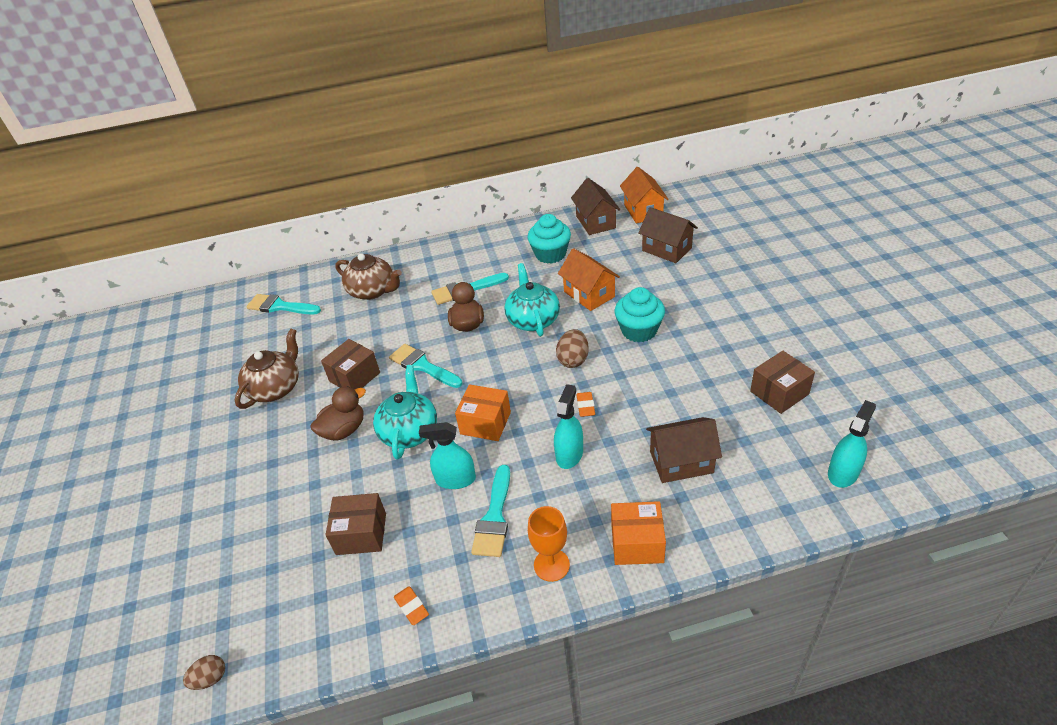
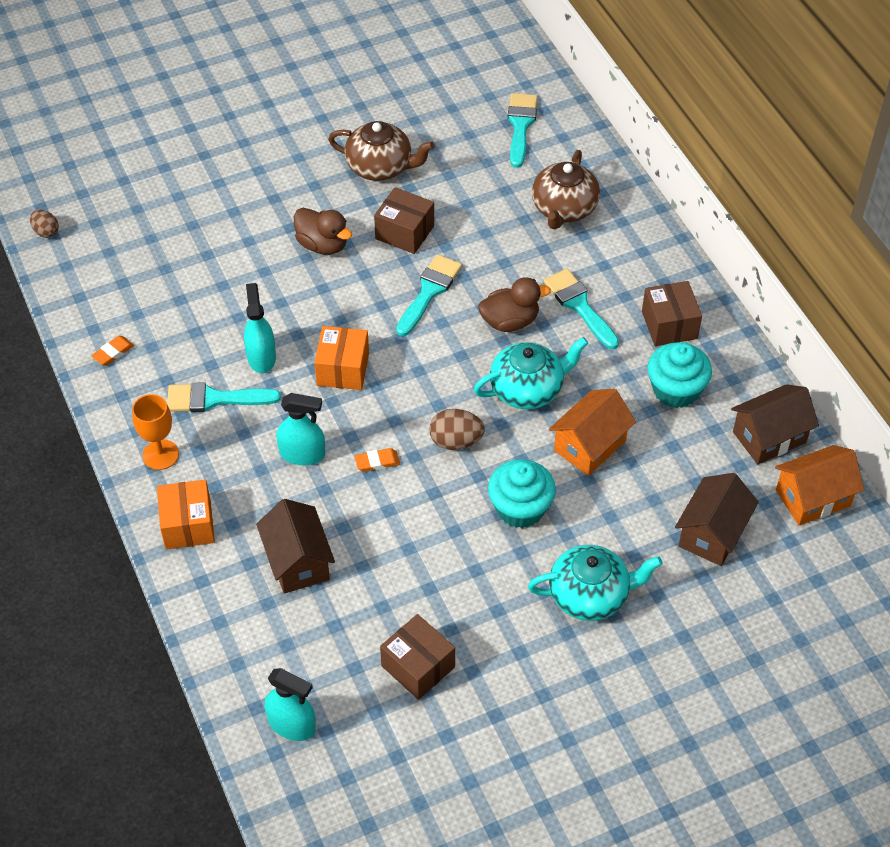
camera: 75 degrees right, 10 degrees up
(361, 534) = (190, 295): brown box -> brown box (669, 325)
(409, 431) = (325, 303): turquoise teapot -> turquoise teapot (590, 595)

